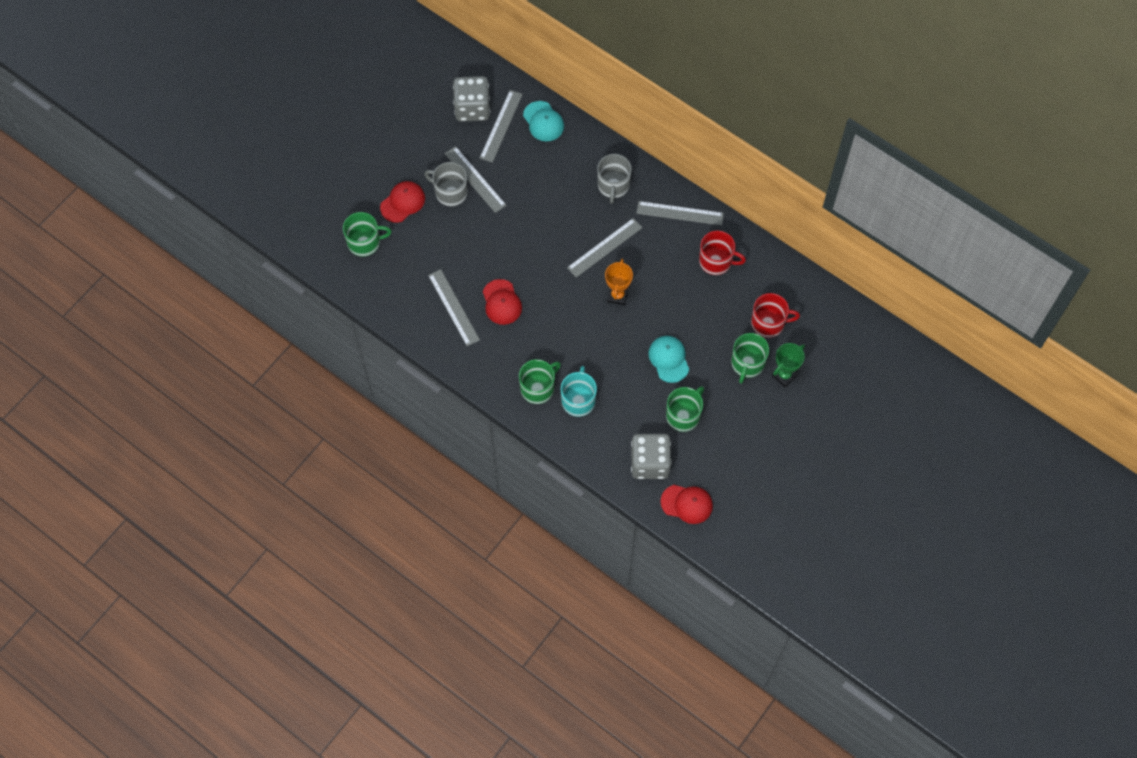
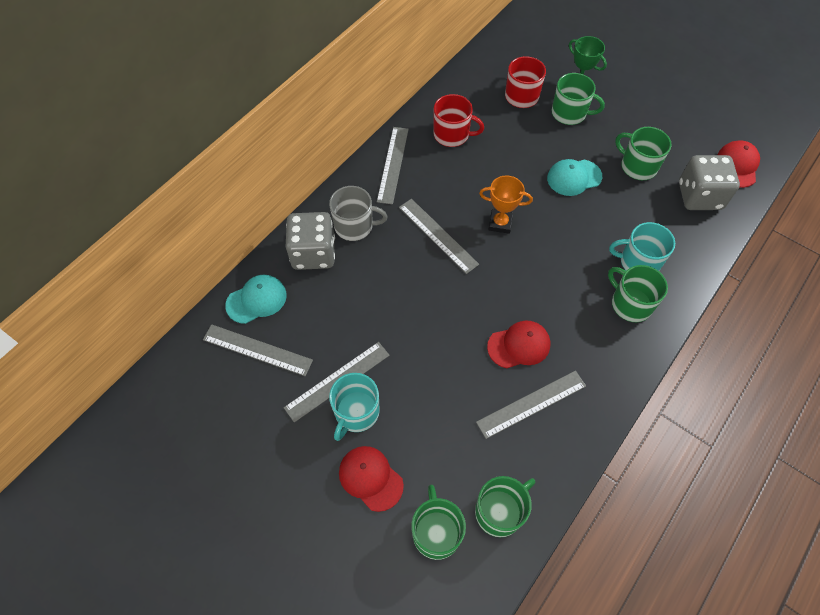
camera: 90 degrees left, 5 degrees down
(376, 281) = (500, 511): none -> green mug
(450, 192) = (356, 412): grey mug -> turquoise mug
(472, 108) = (225, 386): grey dice -> grey dice (313, 253)
(716, 261) = (452, 135): red mug -> red mug turned 90 degrees clockwise

